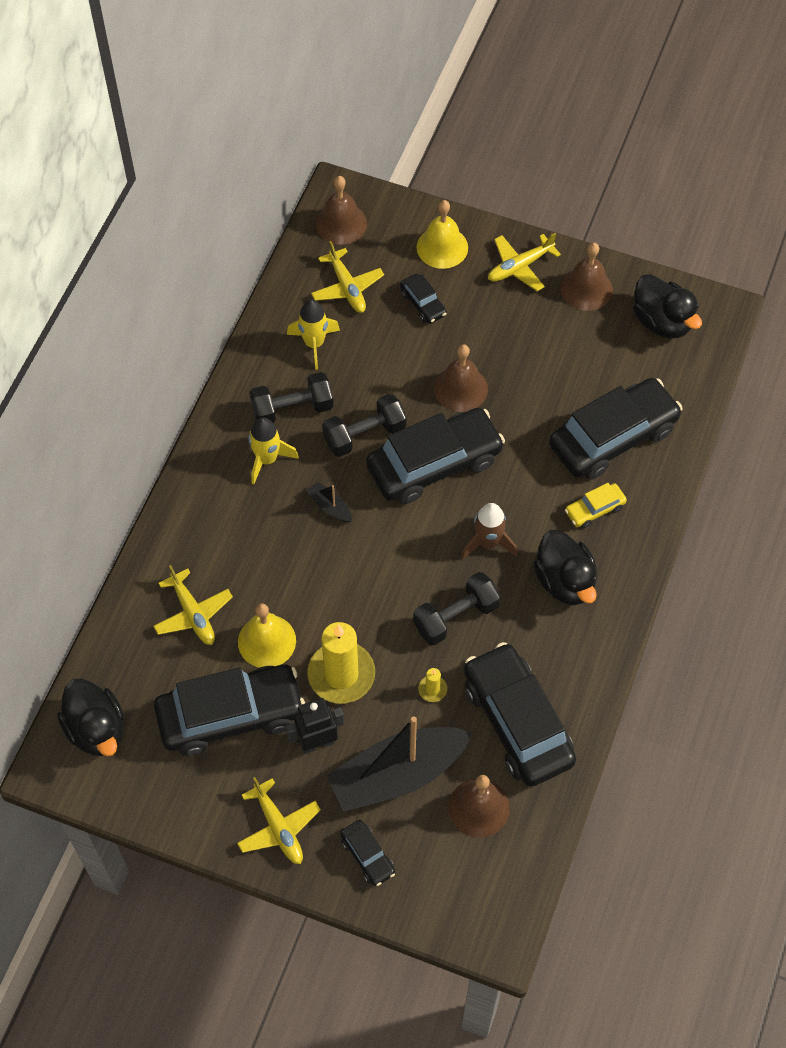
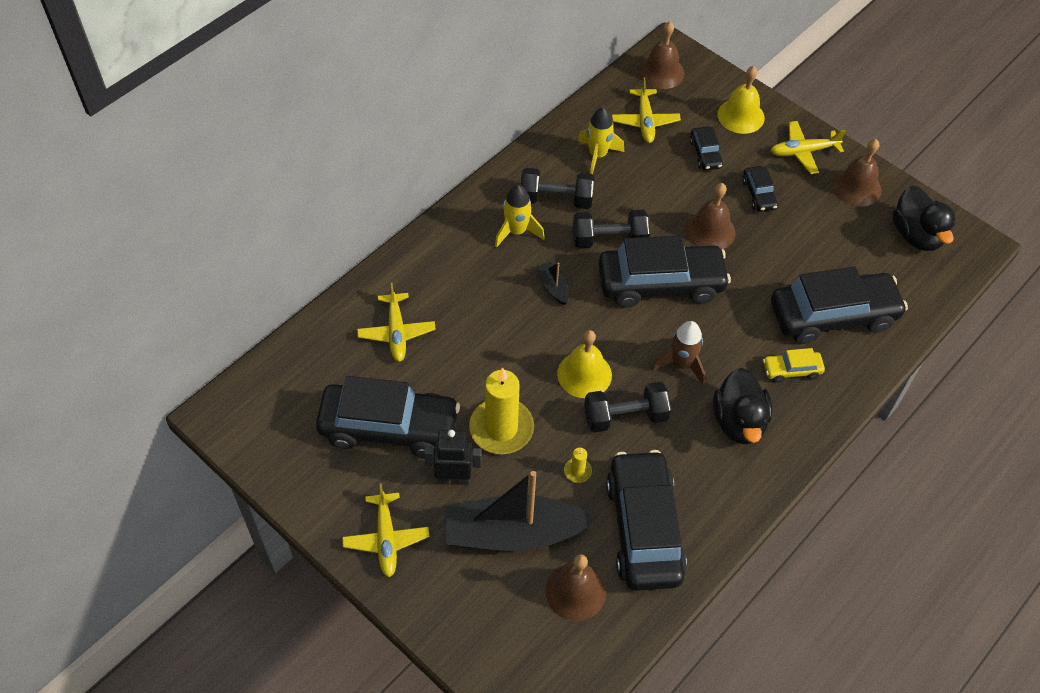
camera: 20 degrees right, 5 degrees down
(96, 729) = (270, 397): black duck -> none
(266, 641) = (449, 377): yellow bell -> yellow bell (584, 374)
(367, 856) = (454, 595): black car -> black car (759, 194)

